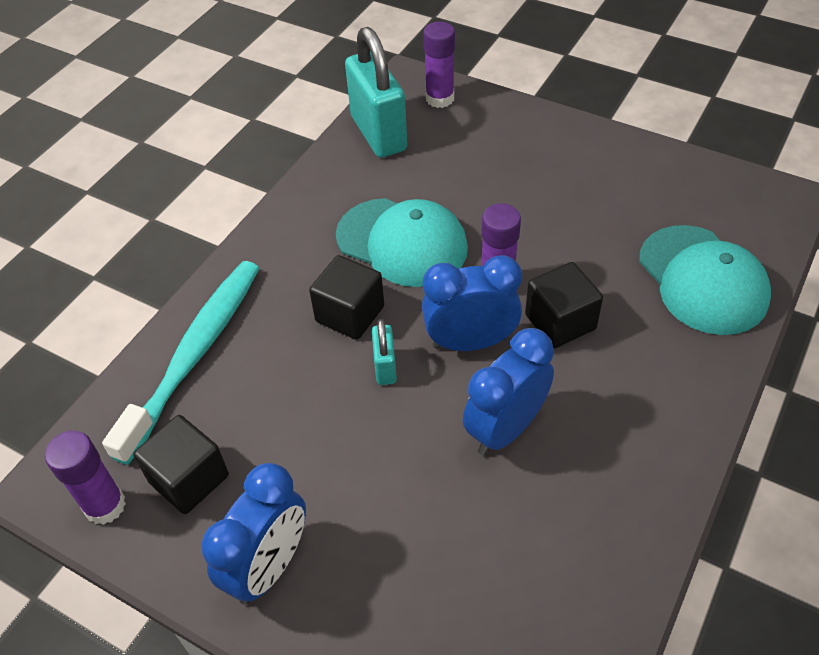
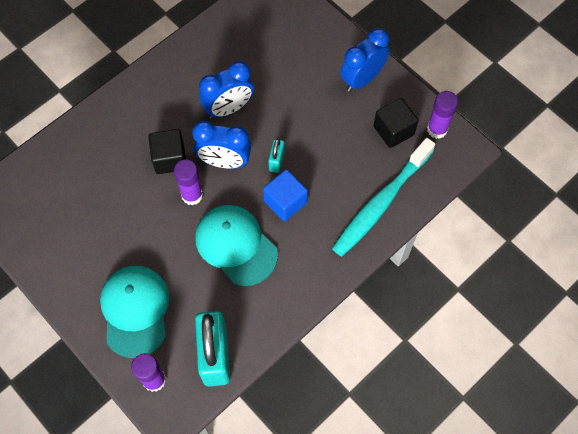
camera: 165 degrees left, 15 degrees up
(350, 314) = (285, 202): black cube -> blue cube
(702, 280) = (76, 160): turquoise cap -> turquoise cap (135, 311)

